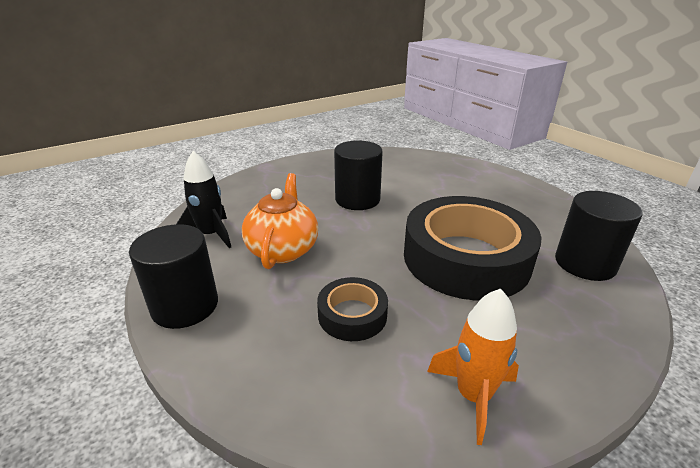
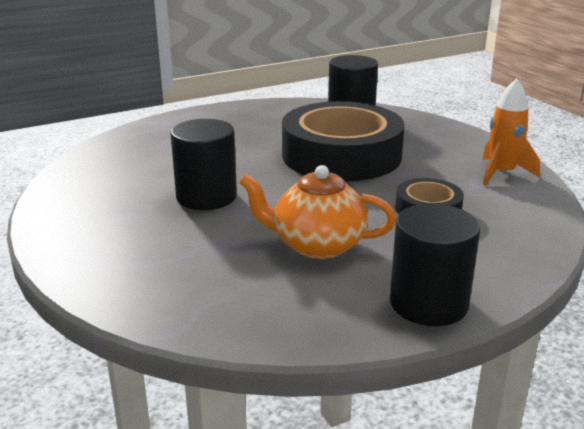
camera: 85 degrees left, 5 degrees down
(211, 235) = (273, 301): black rocket -> none

